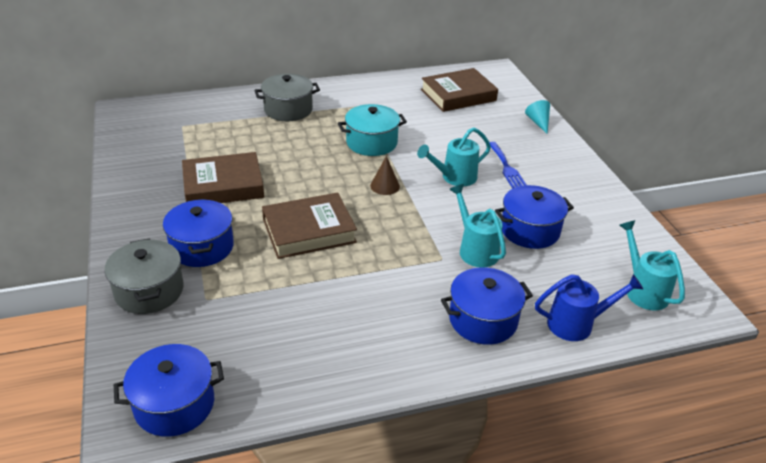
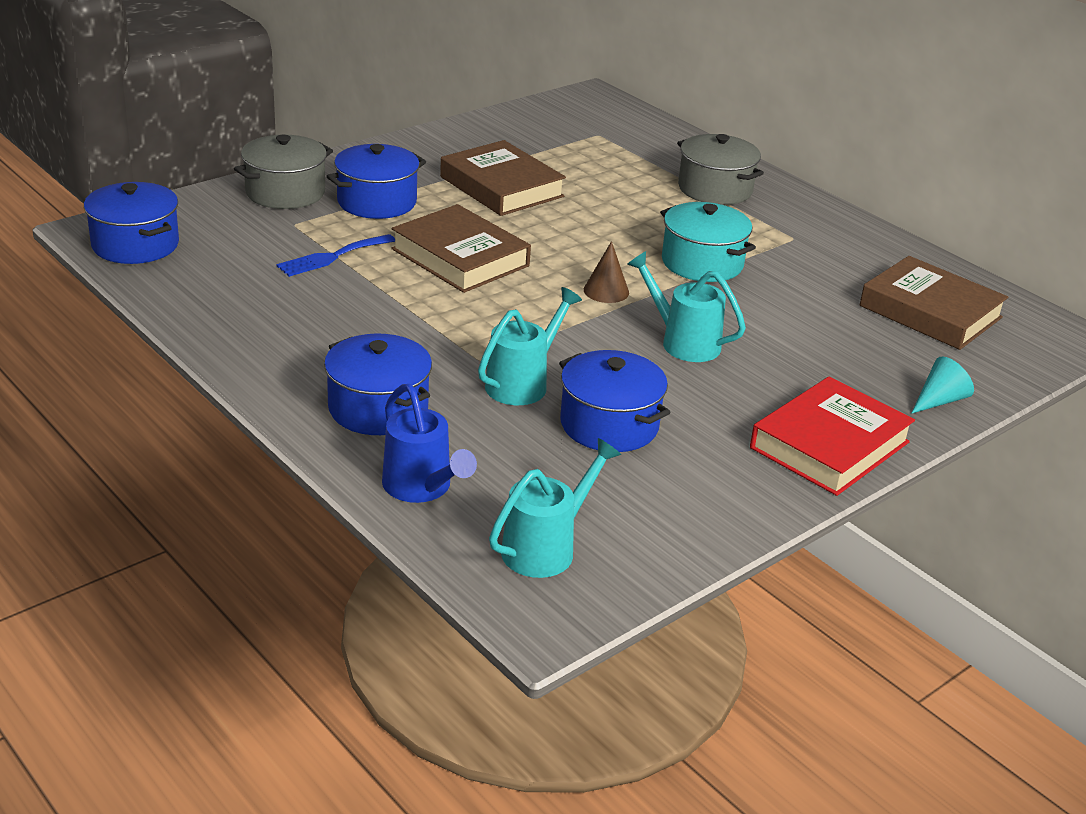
camera: 65 degrees right, 5 degrees down
(506, 167) = (759, 384): blue fork -> blue fork (332, 257)
(568, 166) = (829, 445): none -> red book

